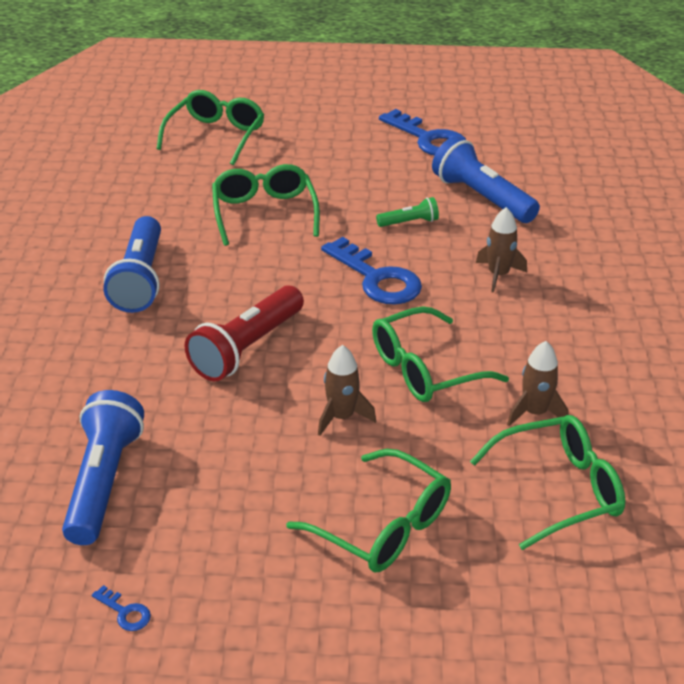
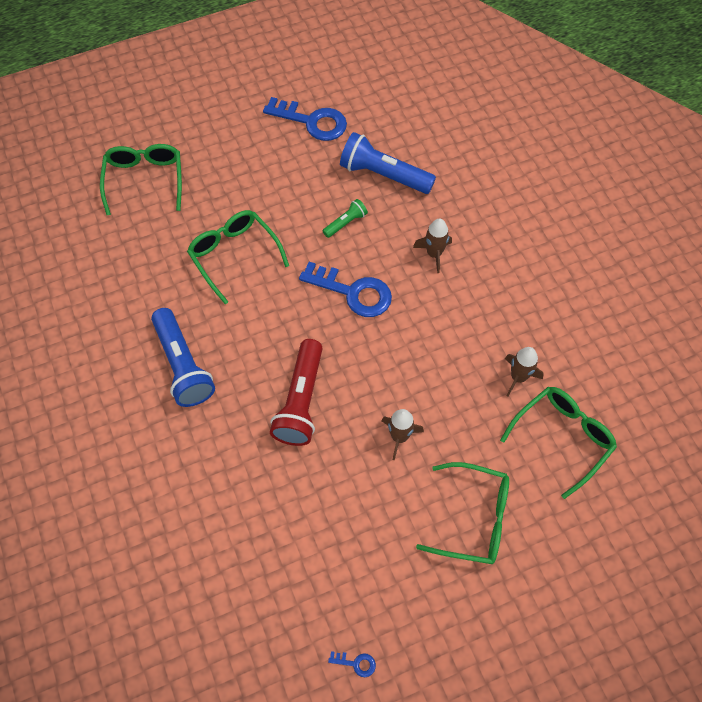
camera: 25 degrees left, 25 degrees up
(103, 482) = (276, 567): blue flashlight -> none
(424, 369) = (430, 368): green glasses -> none

